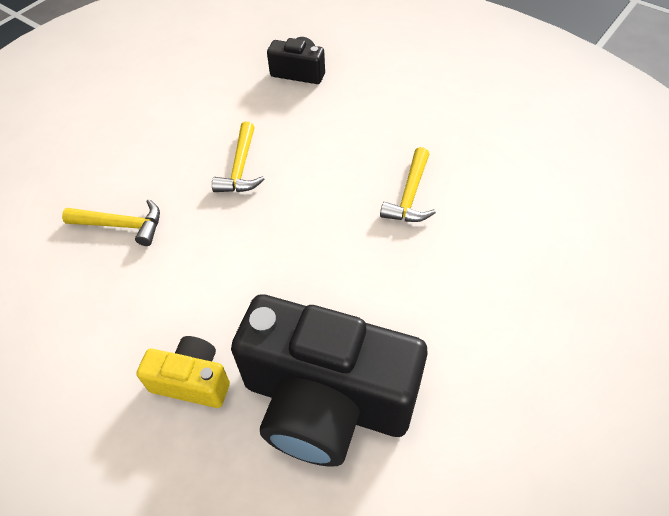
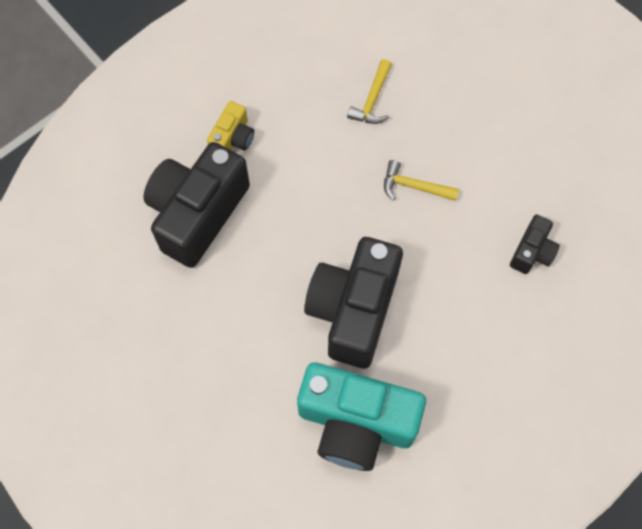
camera: 100 degrees right, 15 degrees up
(410, 195) = (353, 310): yellow hammer -> black camera
(536, 171) = (356, 423): none -> turquoise camera

